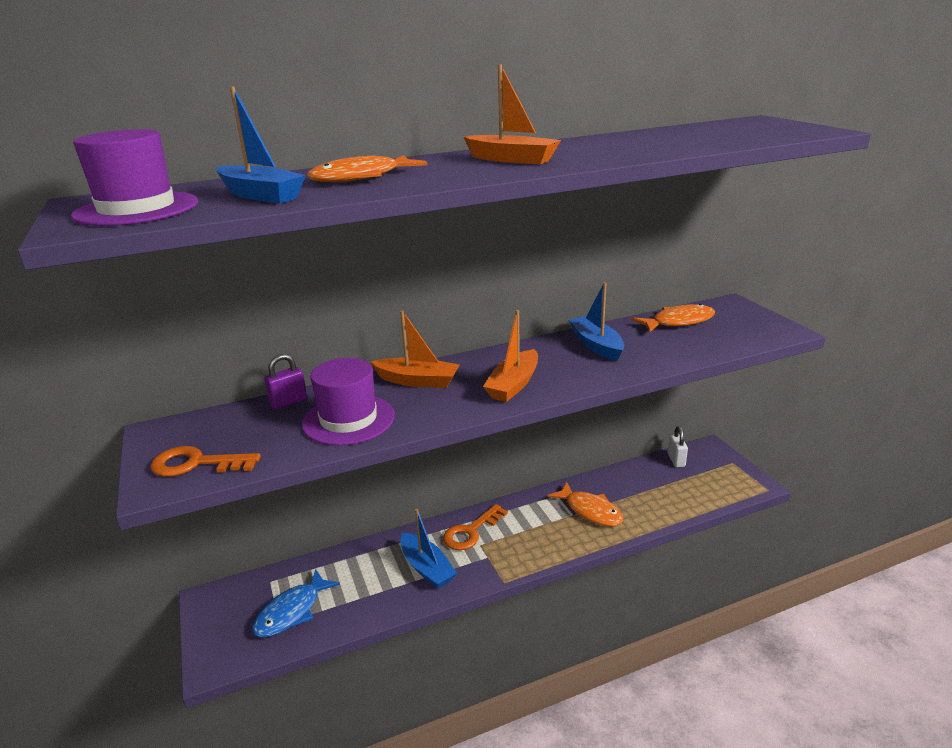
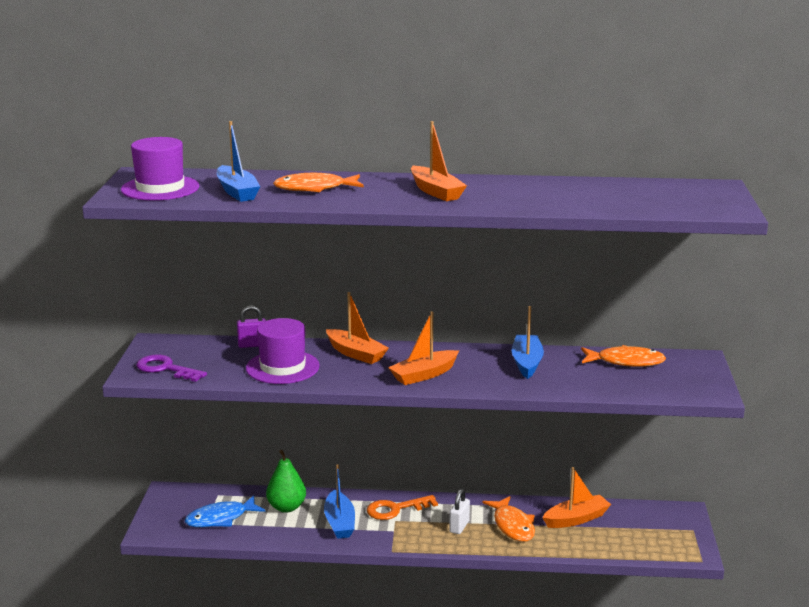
camera: 25 degrees right, 5 degrees down
(196, 464) = (166, 369): orange key -> purple key
(358, 570) = (286, 507): none -> green pear
(636, 484) = (576, 519): none -> orange boat
(676, 460) = (637, 511): white padlock -> white padlock (459, 527)

